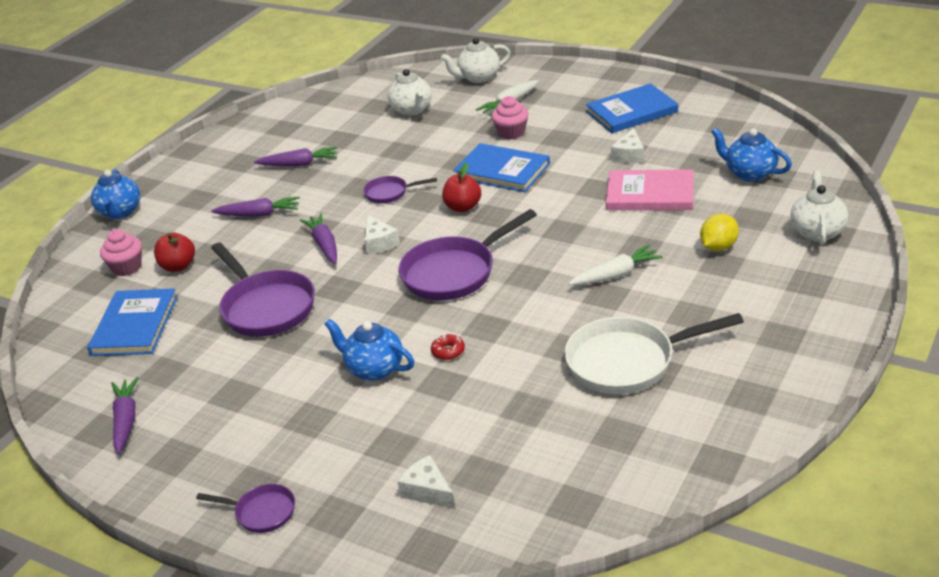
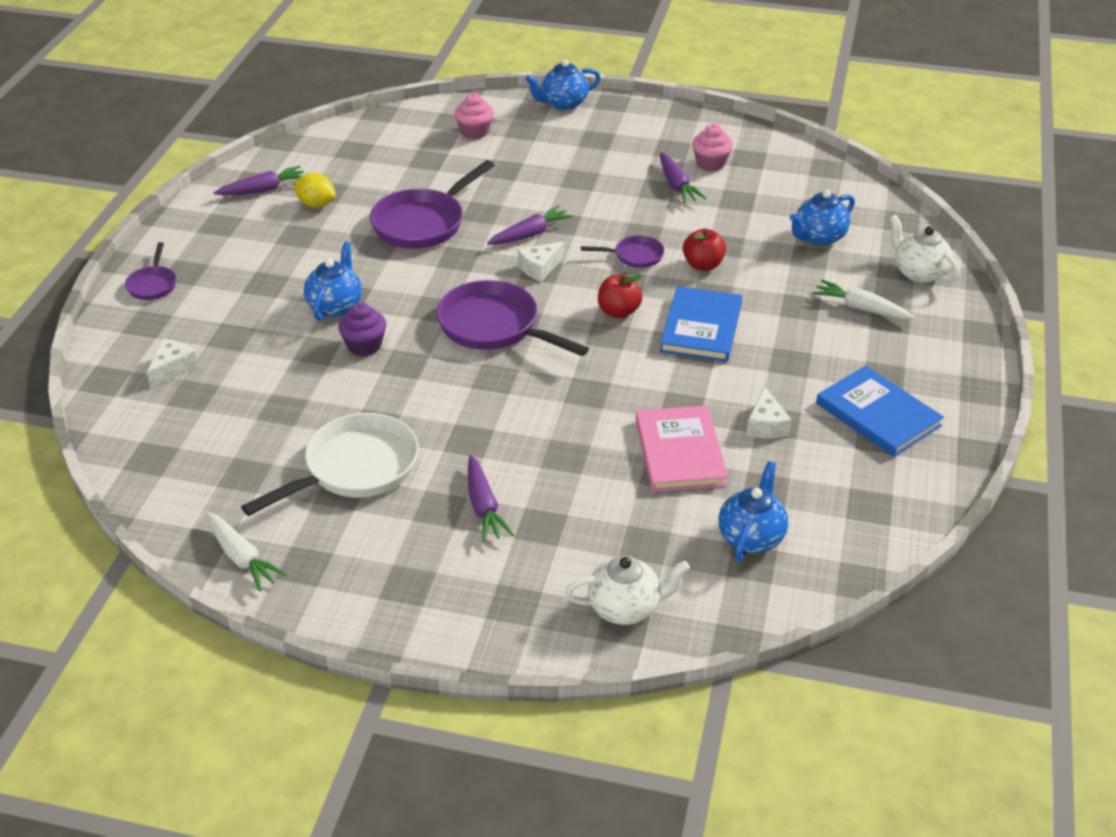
camera: 70 degrees right, 5 degrees up
(135, 325) = (389, 159): blue book -> none
(178, 266) = (481, 158): red apple -> red apple (703, 265)
(259, 214) = (576, 182): purple carrot -> purple carrot (484, 506)
(389, 193) = (635, 256): purple pan -> purple pan turned 105 degrees clockwise
(412, 110) = (819, 237): white teapot -> blue teapot
(448, 351) = (364, 346): red donut -> purple cupcake
(511, 133) = (791, 321): pink cupcake -> pink cupcake (710, 163)
(616, 275) = (507, 443): white carrot -> white carrot (242, 558)
(627, 362) = (355, 469): white pan -> white pan turned 75 degrees clockwise
(629, 155) = (766, 425): white cheese -> white cheese turned 90 degrees counterclockwise
(718, 247) = (576, 520): yellow lemon -> yellow lemon (316, 204)

